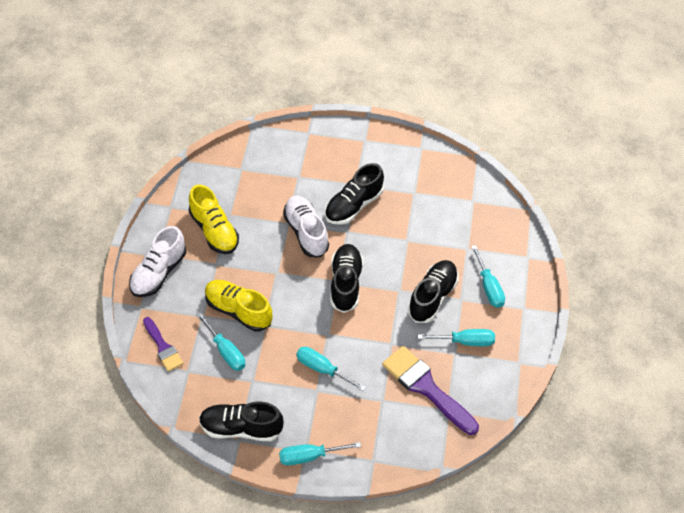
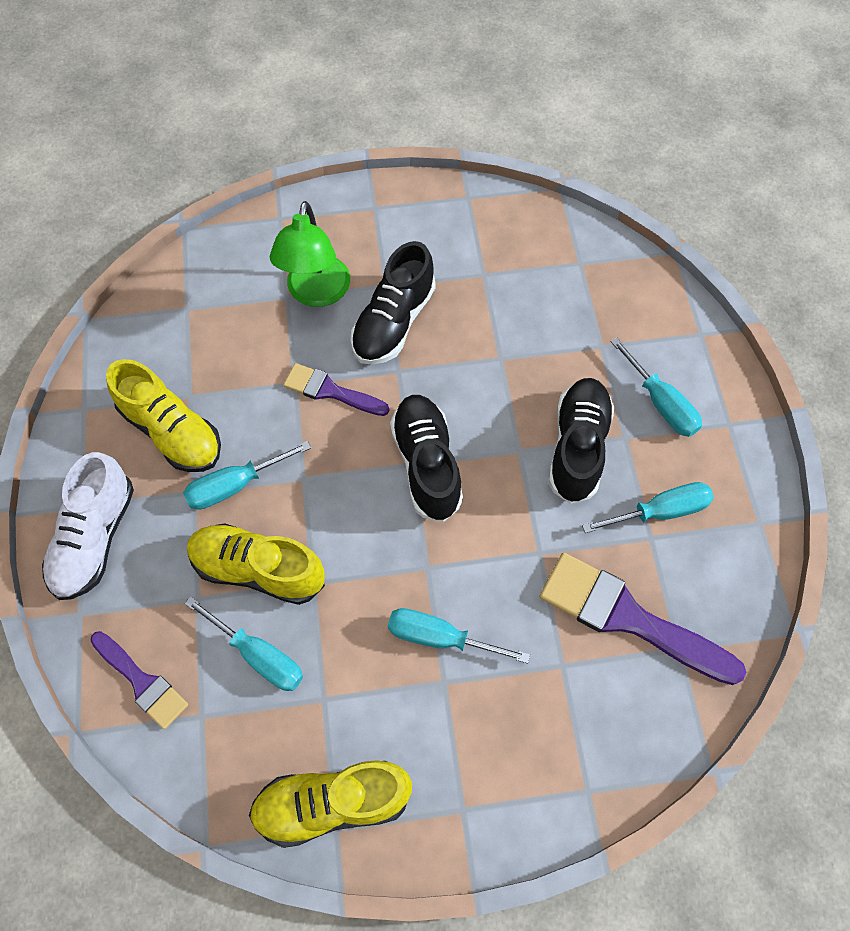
camera: 15 degrees left, 10 degrees up
(241, 428) = (332, 803): black shoe -> yellow shoe
(306, 232) = (330, 391): white shoe -> purple brush
(309, 456) = (473, 820): turquoise screwdriver -> turquoise screwdriver (235, 485)
(315, 179) = (316, 293): none -> green lamp

